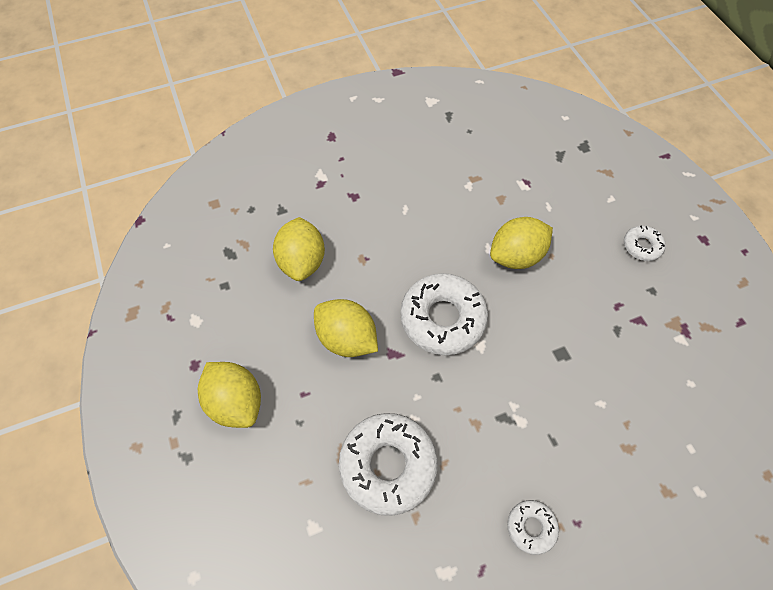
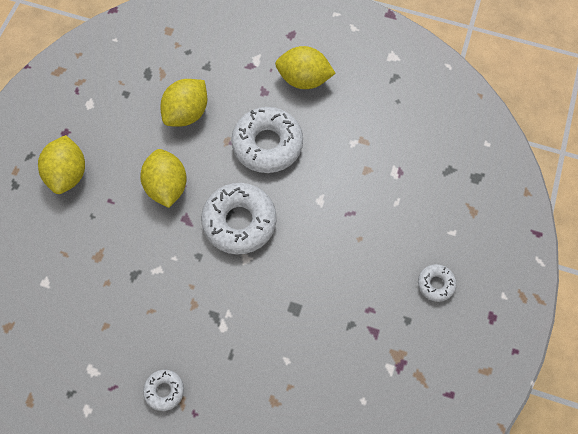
camera: 40 degrees right, 5 degrees up
(388, 465) = (118, 283): white donut -> white donut (267, 144)
(516, 256) = (334, 219): yellow lemon -> yellow lemon (304, 79)

